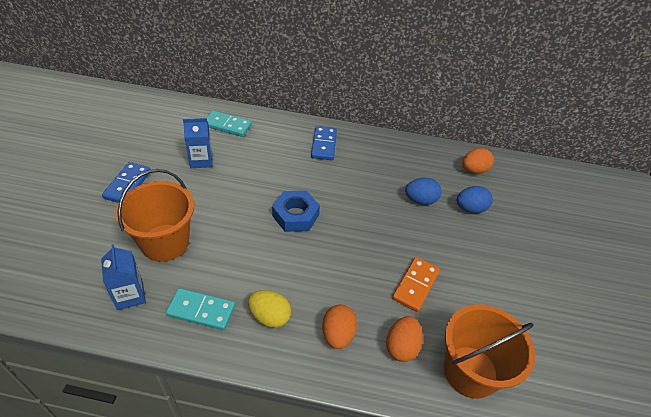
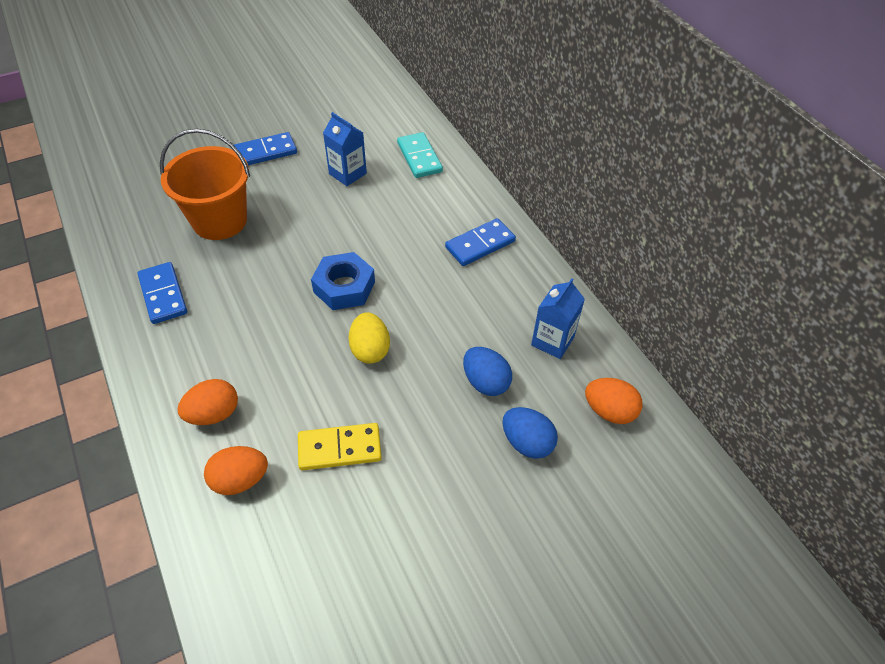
camera: 55 degrees right, 5 degrees up
(130, 295) = (143, 240): blue carton -> blue carton (552, 341)
(201, 311) = (163, 295): turquoise domino -> blue domino
(269, 317) = (194, 347): yellow egg -> yellow egg (370, 350)
(415, 285) = (339, 449): orange domino -> yellow domino
(470, 371) = (255, 567): orange bucket -> none

